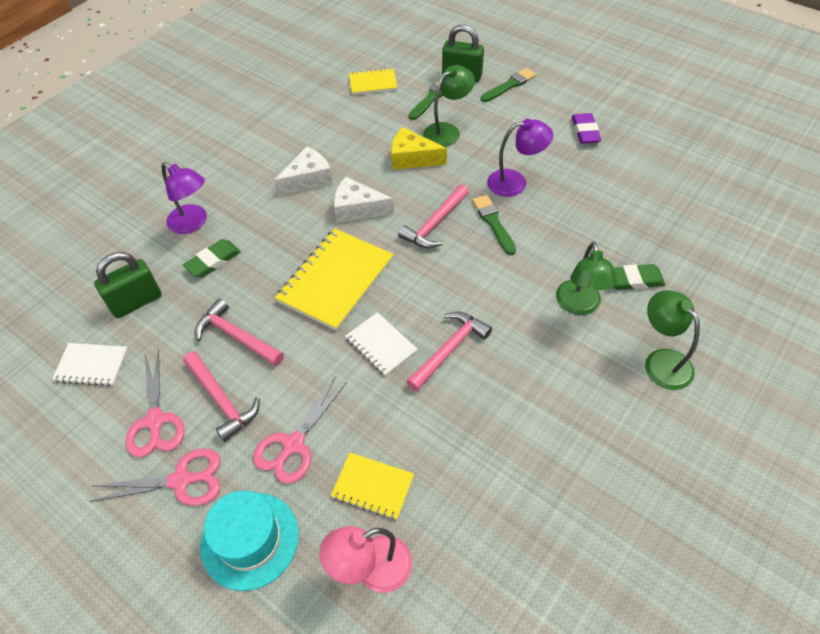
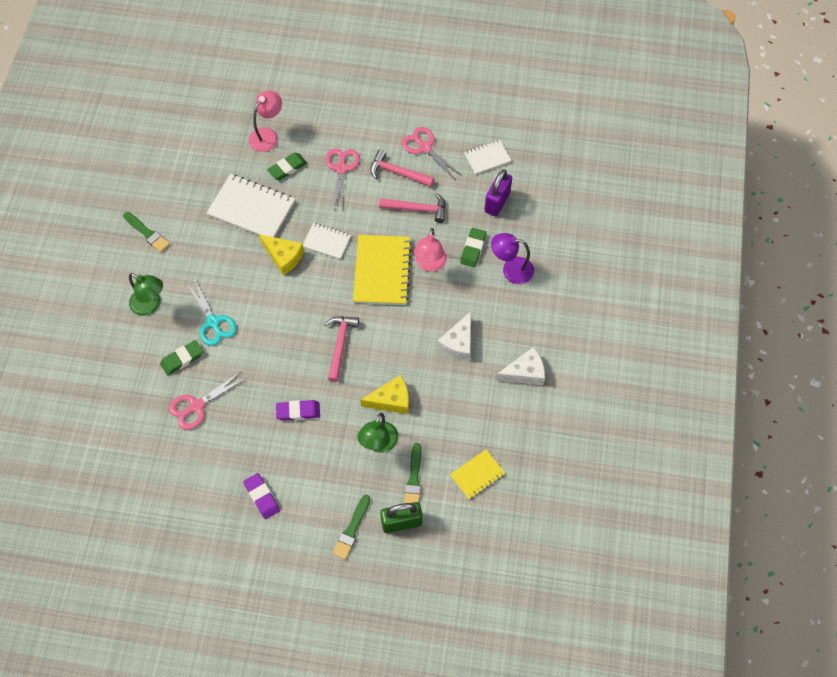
camera: 150 degrees right, 10 degrees up
(136, 302) = (497, 202): green padlock -> purple padlock
(182, 480) = (387, 129): pink scissors -> pink scissors (196, 406)
(250, 540) = (333, 121): turquoise hat -> none
(275, 264) = (430, 264): none -> pink lamp
(357, 209) = (403, 333): white cheese -> white cheese (524, 372)
(373, 486) = (287, 168): yellow notebook -> green eraser
(449, 349) = (283, 257): pink hammer -> yellow cheese
(461, 442) = (251, 208): none -> white notebook
(493, 223) = (298, 365): green brush -> green brush (147, 233)
(515, 182) = (298, 411): purple lamp -> purple eraser
(579, 305) = (213, 322): green lamp -> turquoise scissors

